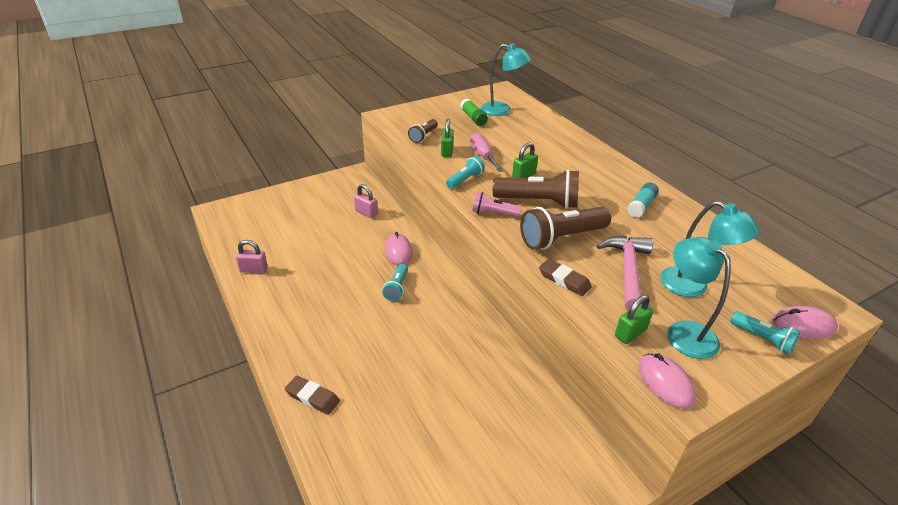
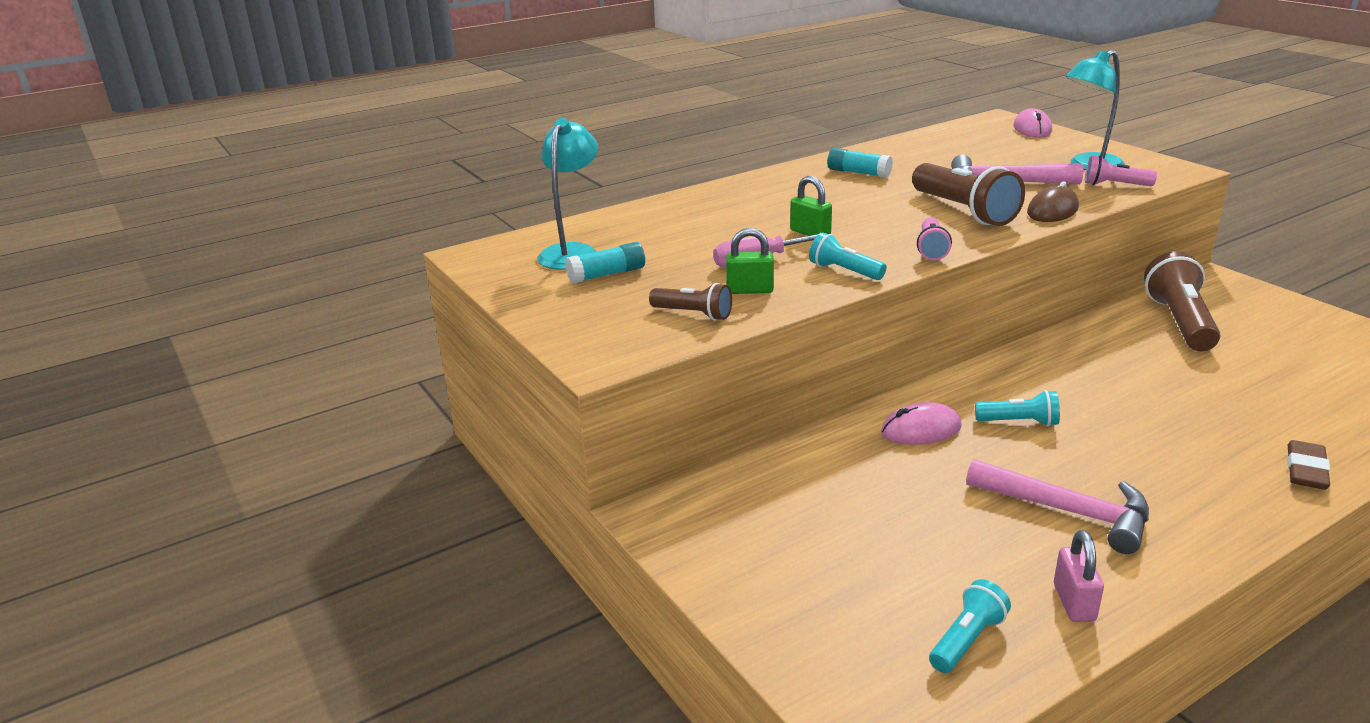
camera: 90 degrees left, 10 degrees down
(313, 285) = (1068, 512): none -> pink hammer
(366, 213) = (810, 480): pink padlock -> none
(473, 118) = (607, 274): green glue stick -> turquoise glue stick
(538, 202) = (882, 223): brown flashlight -> brown flashlight (1179, 322)
(564, 280) = (1052, 210): brown eraser -> brown mouse
(630, 333) = (1115, 185): green padlock -> pink flashlight
(665, 383) = (1171, 175): pink mouse -> none
(693, 286) = (1008, 159): turquoise lamp -> none
(762, 339) = (1068, 142): turquoise flashlight -> turquoise flashlight (967, 640)

